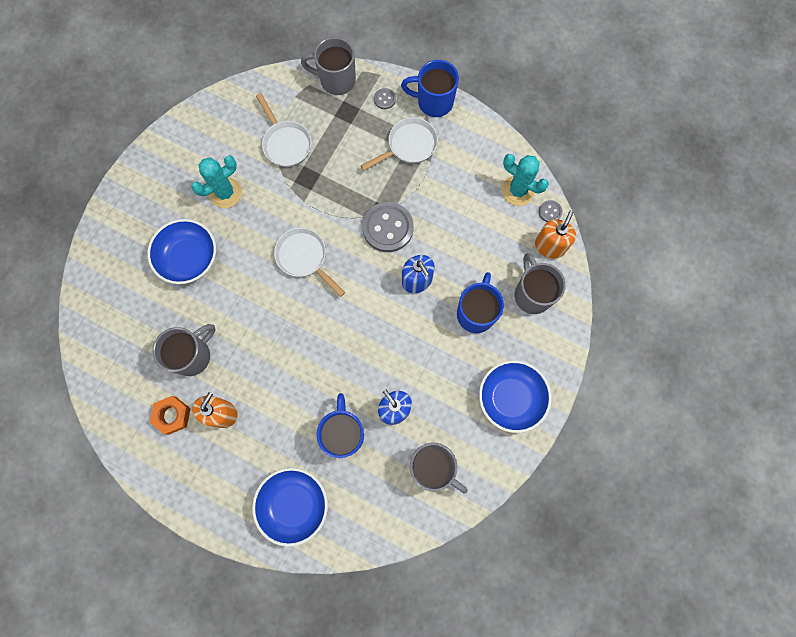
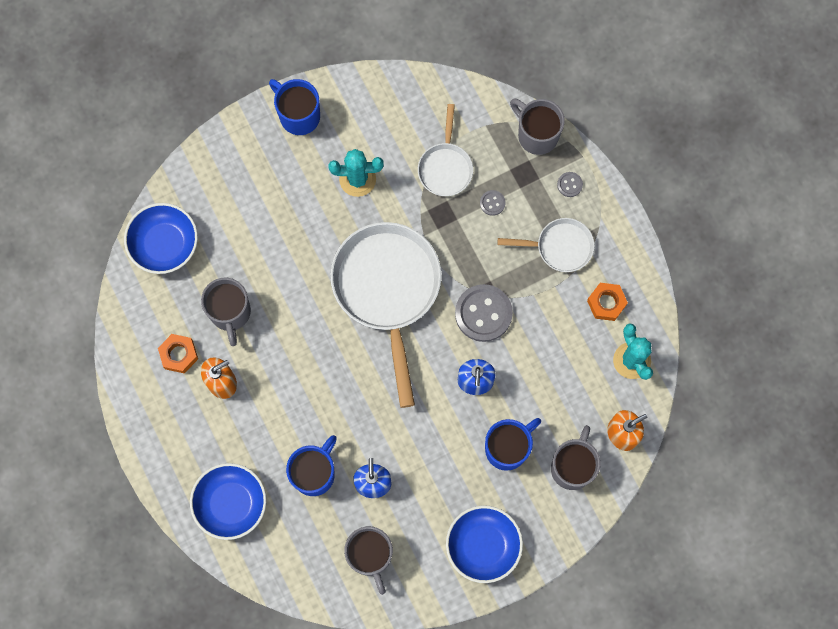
camera: 35 degrees right, 0 degrees up
(189, 258) = (284, 220): blue bowl -> blue bowl (164, 244)
(193, 355) = (230, 313): grey mug -> grey mug turned 90 degrees clockwise
(304, 258) = (388, 290): white pan -> white pan, size x1.95
(433, 102) = (615, 219): blue mug -> blue mug (298, 115)
(470, 163) = (606, 303): none -> orange nut
(550, 212) = (647, 401): grey button -> grey button (492, 203)

